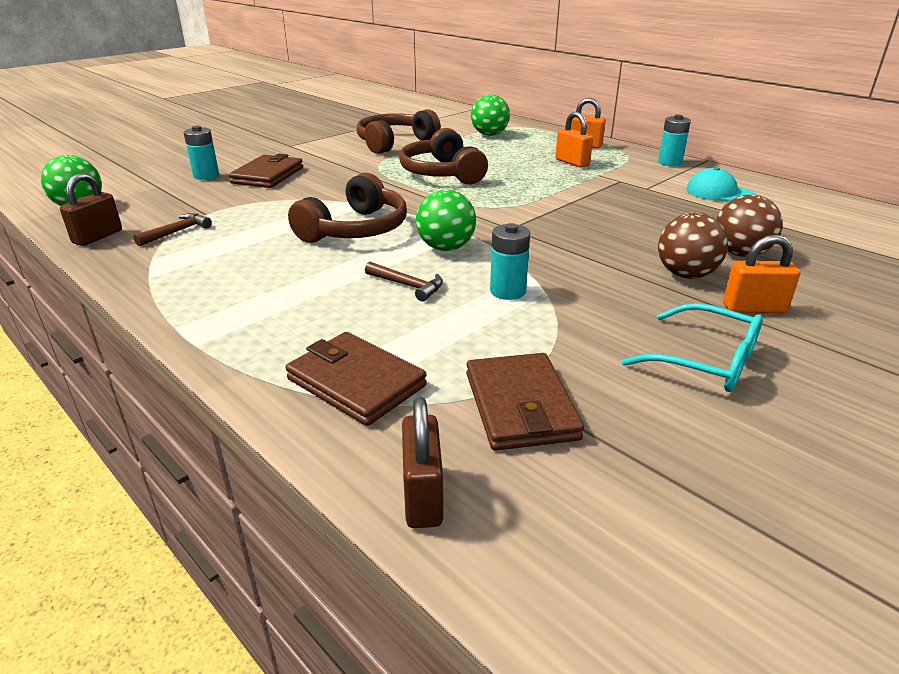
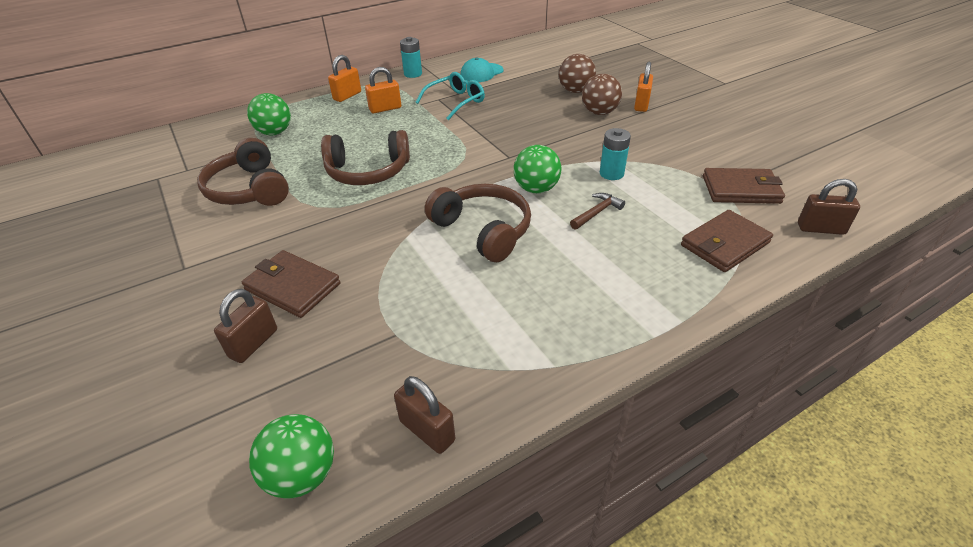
camera: 75 degrees left, 10 degrees up
(177, 232) = (440, 355): brown hammer -> none
(206, 176) = (253, 343): turquoise battery -> brown padlock
(705, 361) = (694, 130): turquoise glasses -> turquoise glasses (456, 102)

